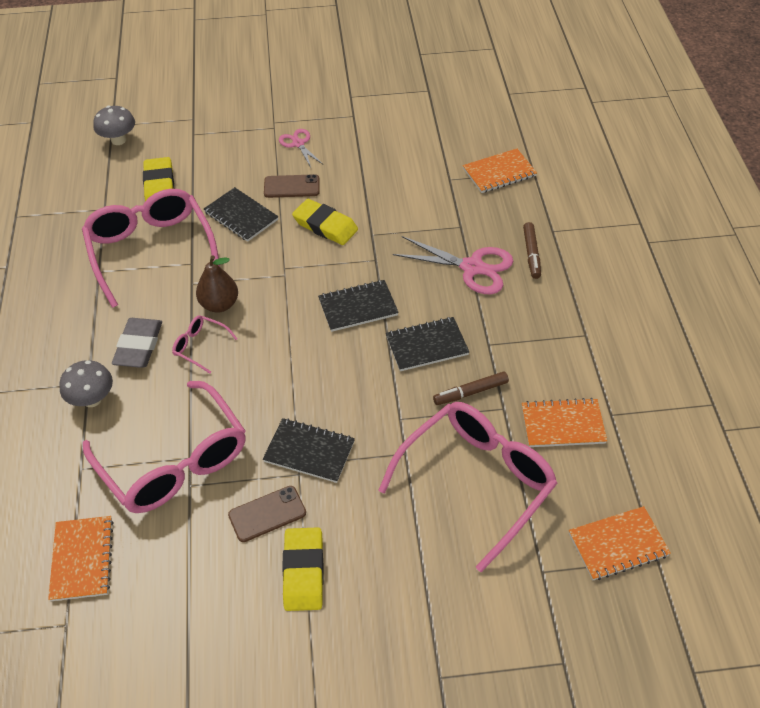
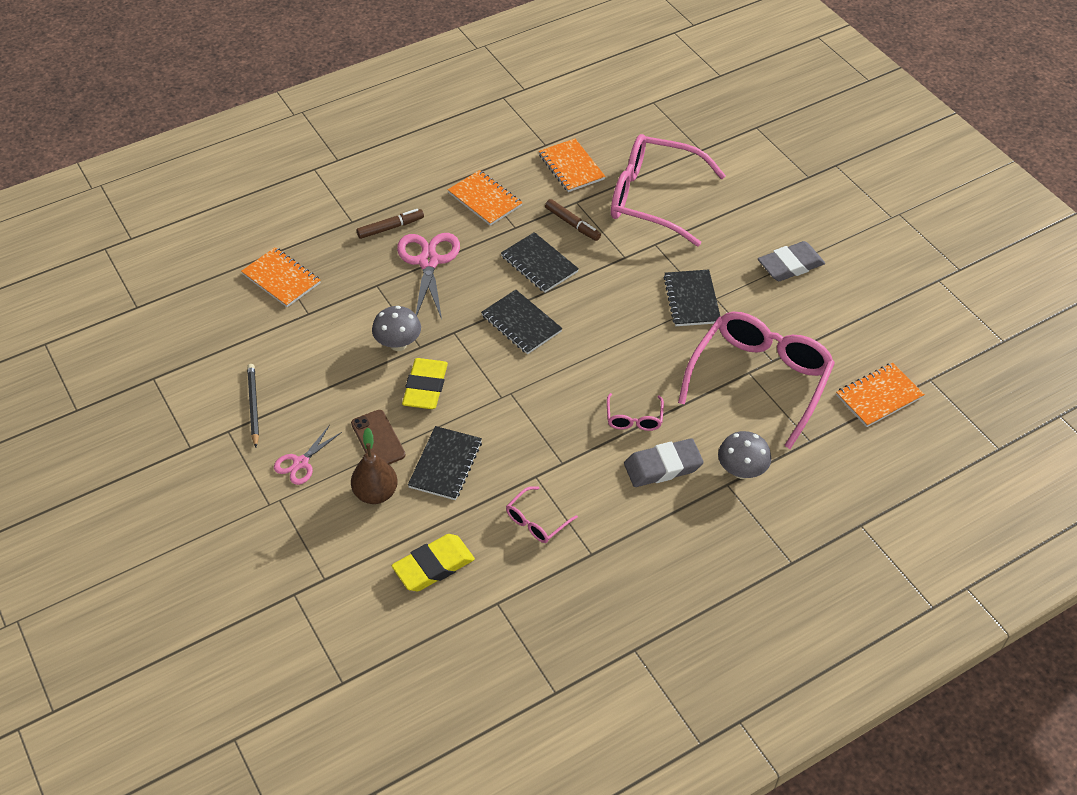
camera: 115 degrees left, 0 degrees up
(118, 140) = (369, 657): grey mushroom -> grey mushroom (398, 344)
(151, 250) = (536, 522): pink glasses -> pink glasses, size x0.42
(219, 304) = (576, 427): brown pear -> brown pear (376, 493)
(267, 514) = (762, 303): brown phone -> none
(303, 572) = (790, 265): yellow eraser -> grey eraser
(368, 132) = (253, 406): none -> black pencil
(618, 544) = (655, 120): orange notebook -> orange notebook (485, 199)

